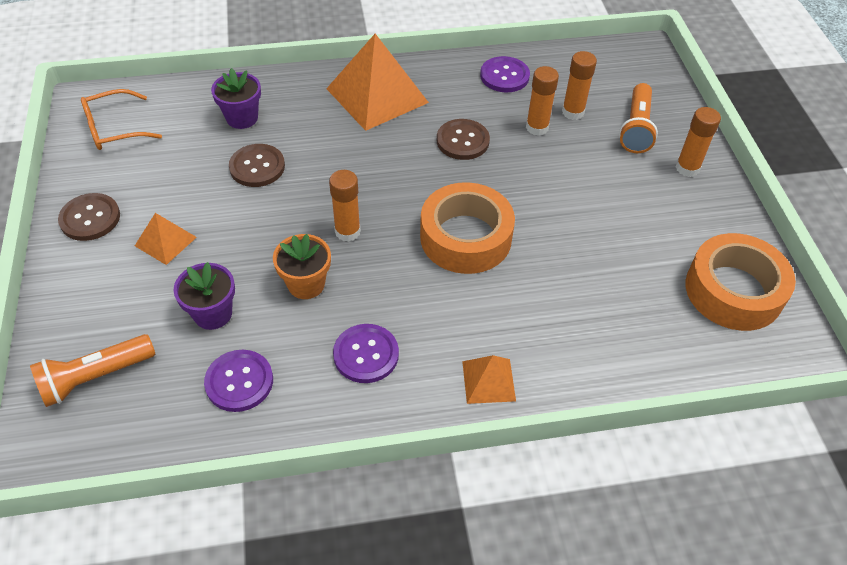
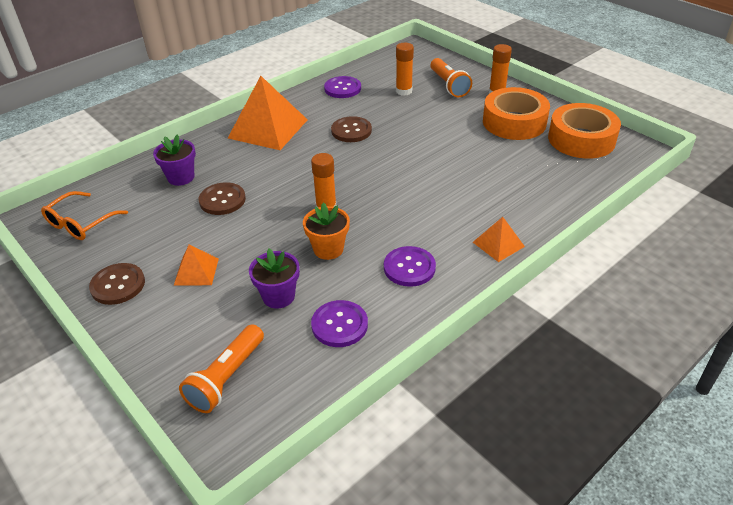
camera: 30 degrees left, 10 degrees down
(465, 237) = (406, 179): orange tape -> orange tape (514, 122)
(537, 127) = (390, 107): orange glue stick -> none

